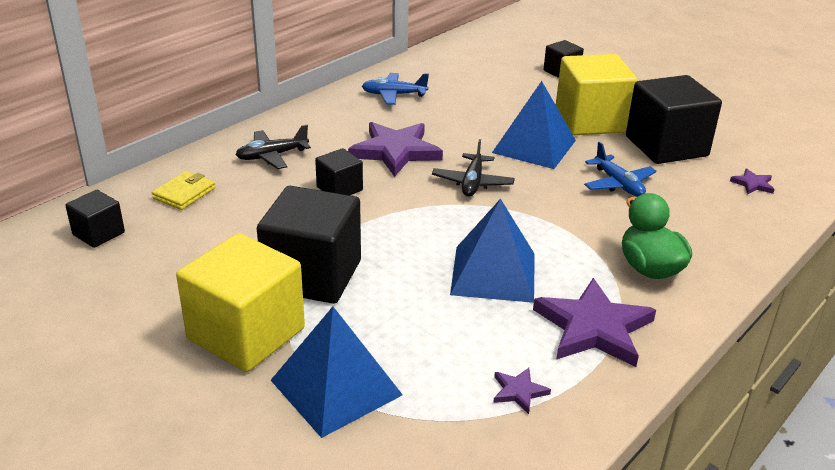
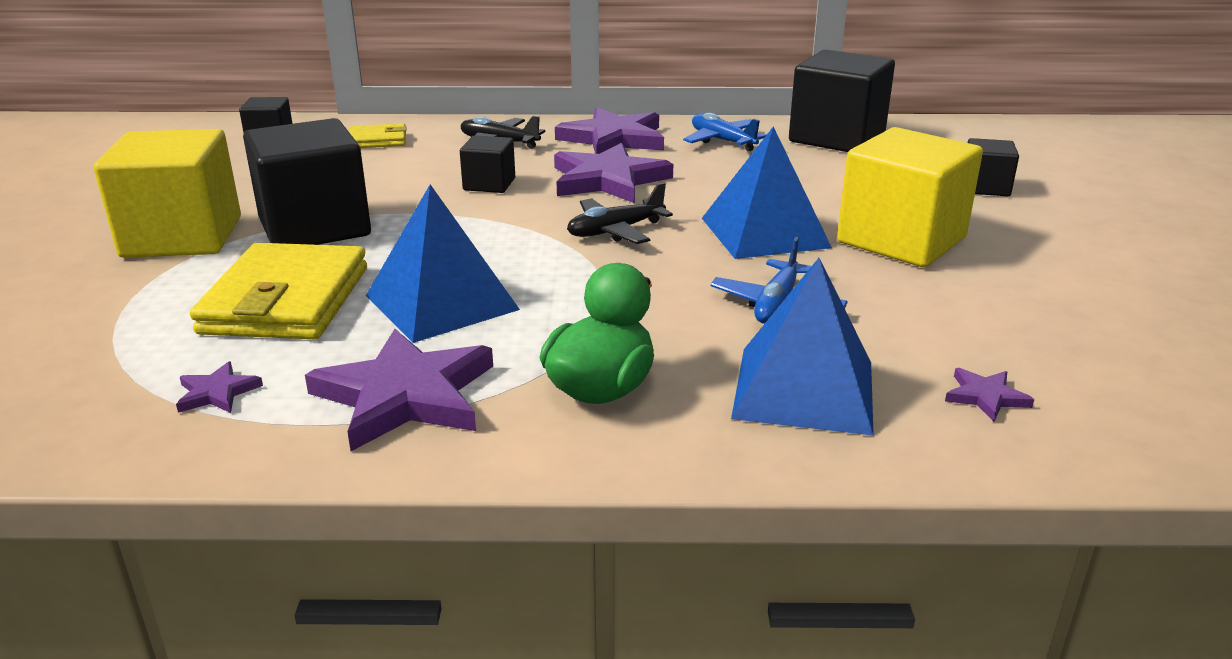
camera: 50 degrees right, 5 degrees down
(333, 120) = (613, 139): none -> purple star
(336, 387) = (134, 301): blue pyramid -> blue pyramid (804, 389)
(419, 325) = (286, 300): none -> yellow wallet
(666, 146) = (948, 303): black cube -> black cube (837, 138)

